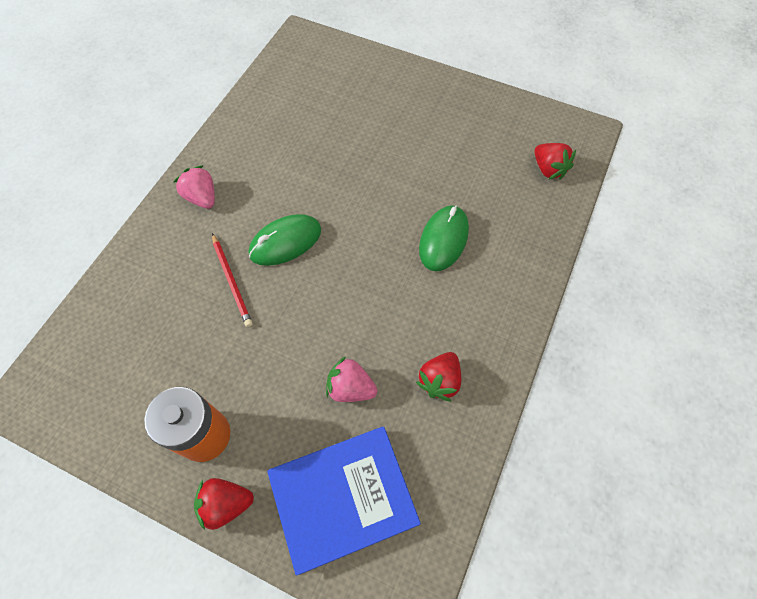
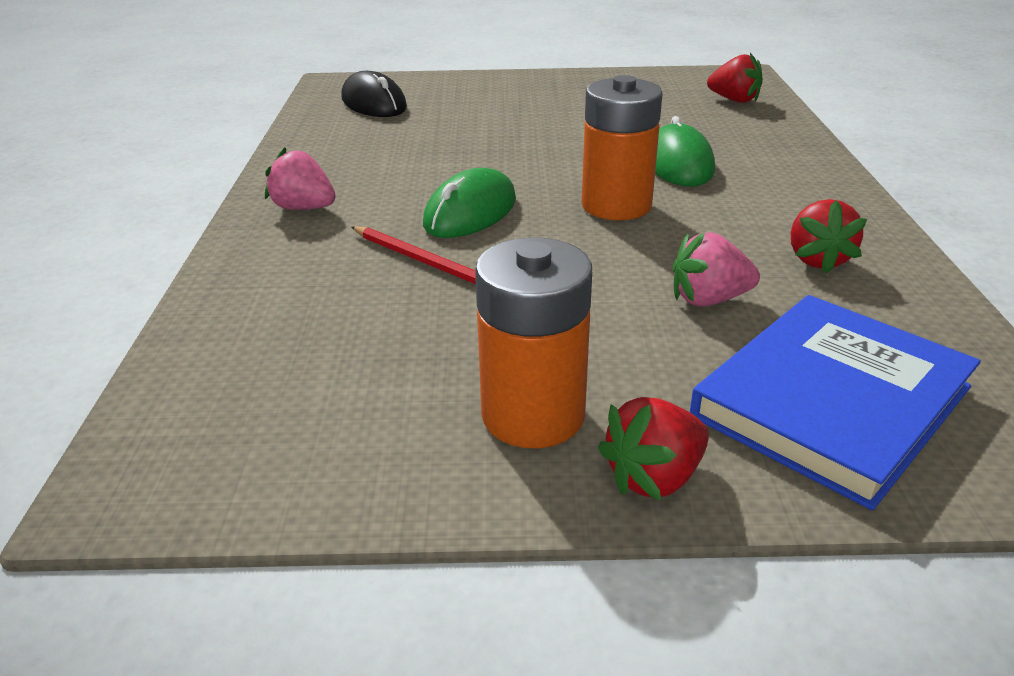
camera: 25 degrees left, 30 degrees down
(308, 79) = (374, 103): none -> black mouse
(370, 271) = (616, 205): none -> orange battery

